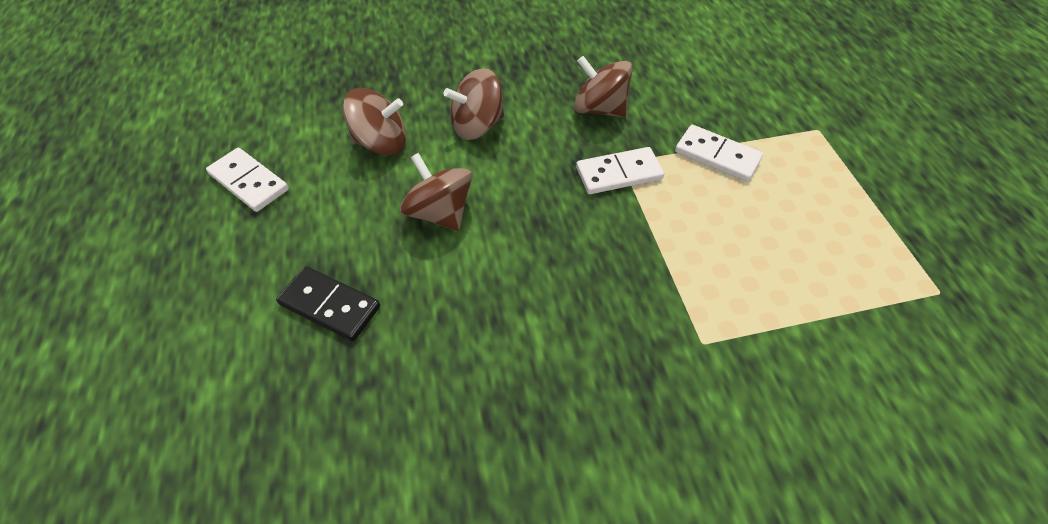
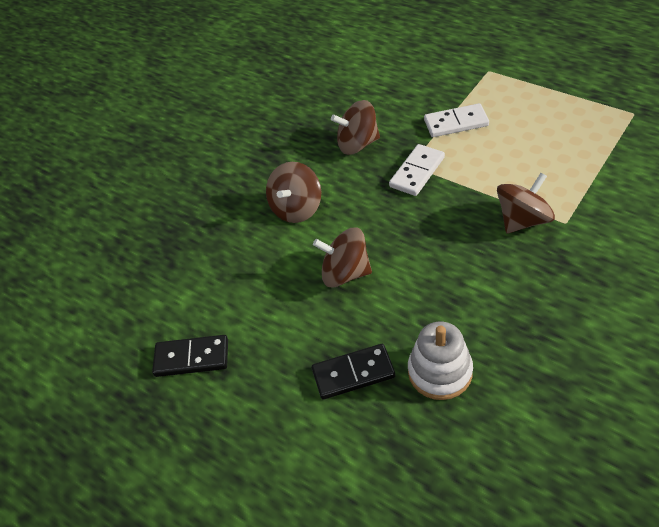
camera: 35 degrees left, 5 degrees down
(249, 182) = (192, 358): white domino -> black domino
(381, 143) = (248, 265): brown spinning top -> brown spinning top (523, 220)
(393, 374) = (440, 372): none -> white stacking toy

